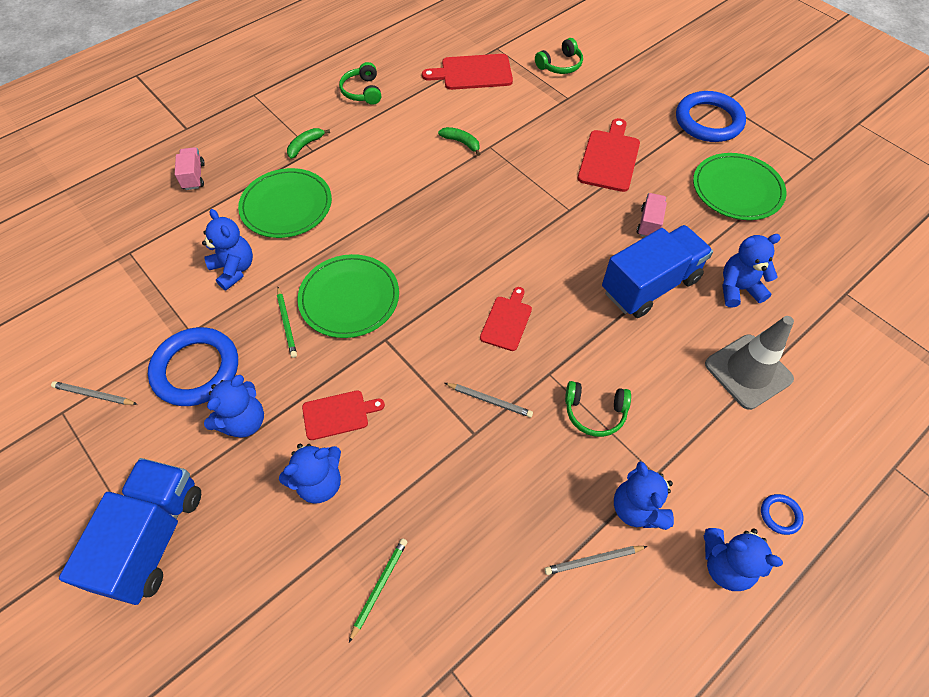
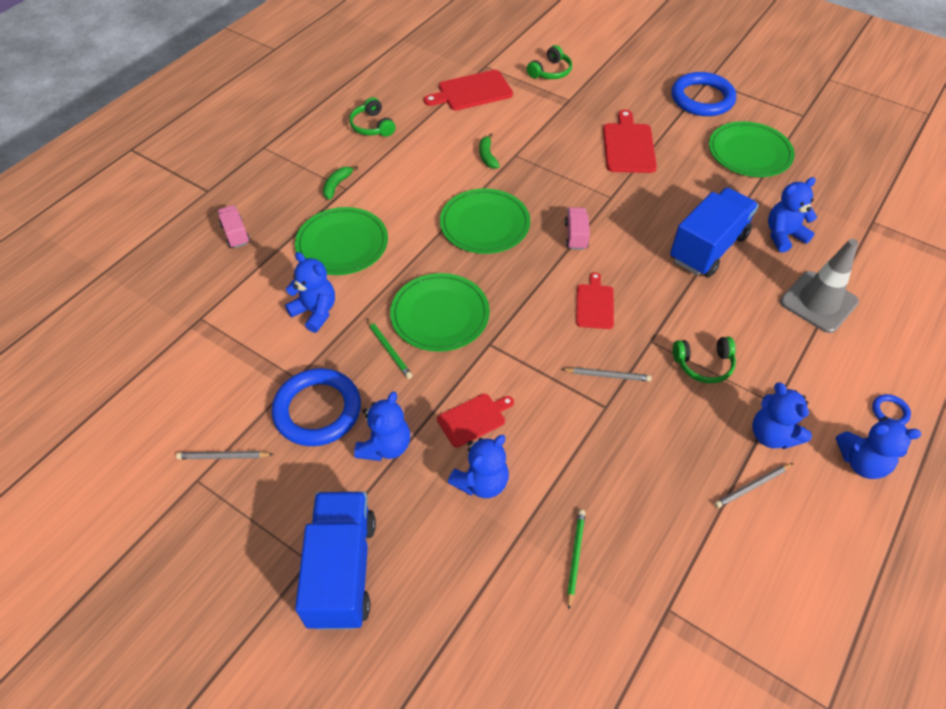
camera: 15 degrees left, 5 degrees down
(430, 213) = (484, 224): none -> green plate
(461, 143) = (487, 156): green banana -> green banana turned 120 degrees counterclockwise
(649, 223) = (686, 195): pink truck -> pink truck (576, 236)

